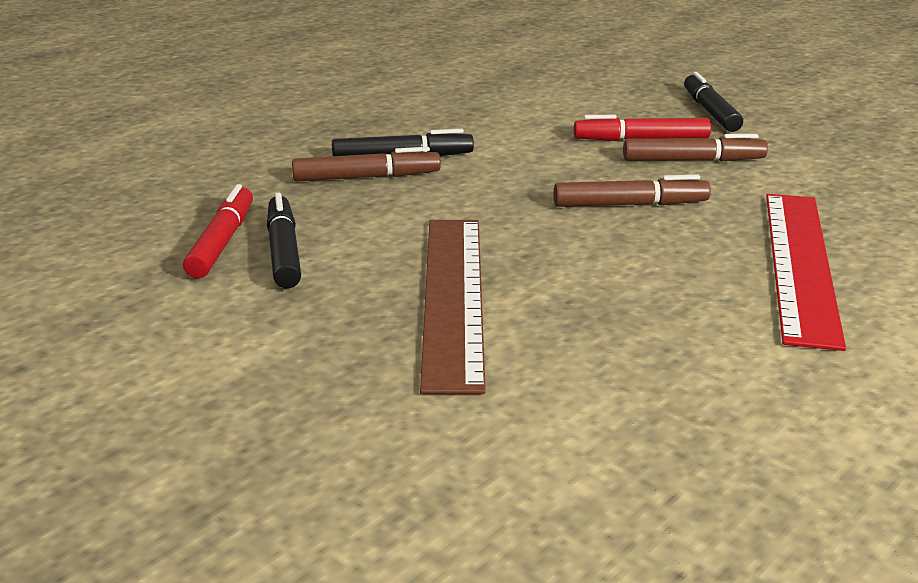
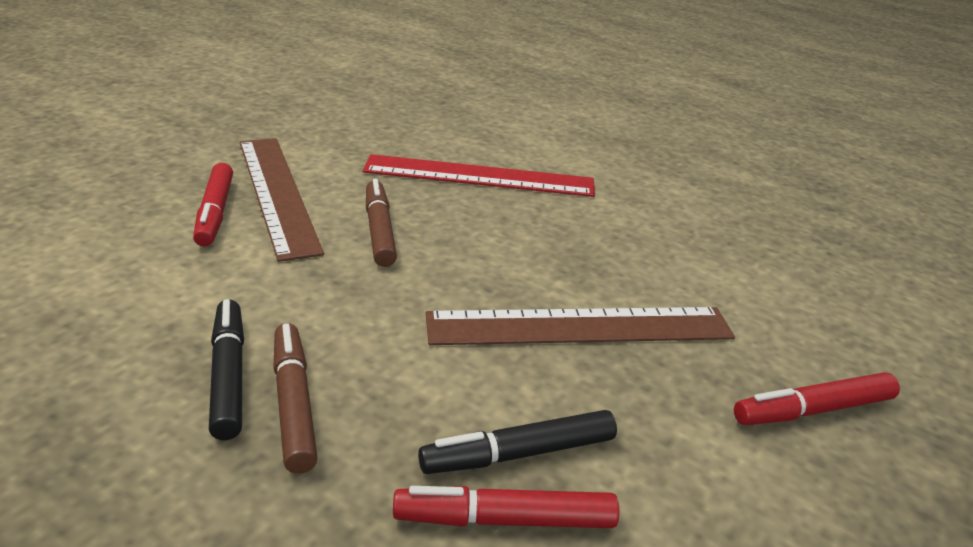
camera: 100 degrees left, 5 degrees up
(281, 421) = (814, 410): none -> red marker
(692, 160) = (277, 193): brown marker -> brown ruler
(710, 112) = (147, 171): black marker -> none

